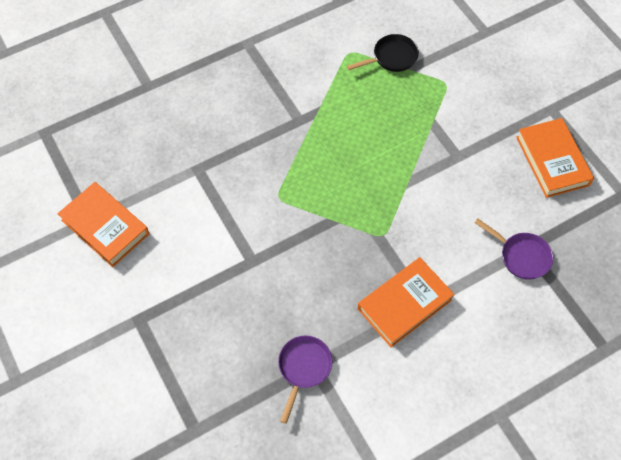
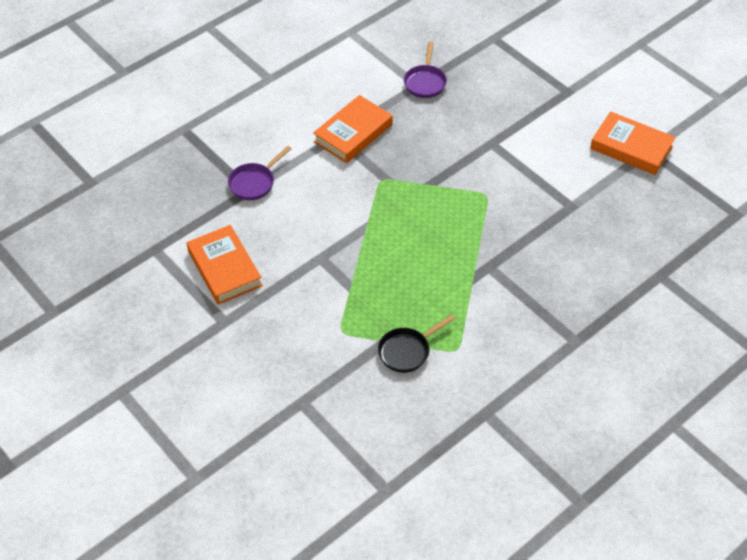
camera: 170 degrees right, 10 degrees down
(521, 256) = (254, 183): purple pan -> purple pan turned 75 degrees counterclockwise

